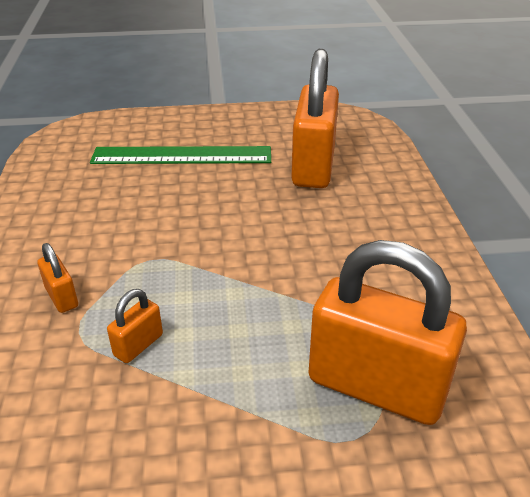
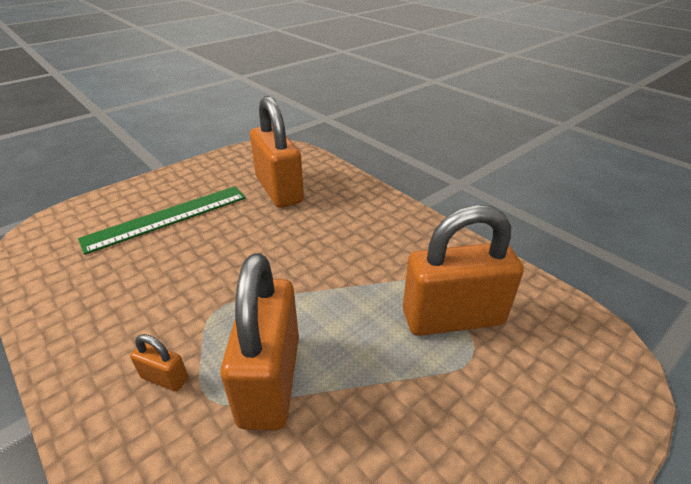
camera: 35 degrees left, 0 degrees up
(138, 345) = (270, 380): orange padlock -> orange padlock, size x2.36

